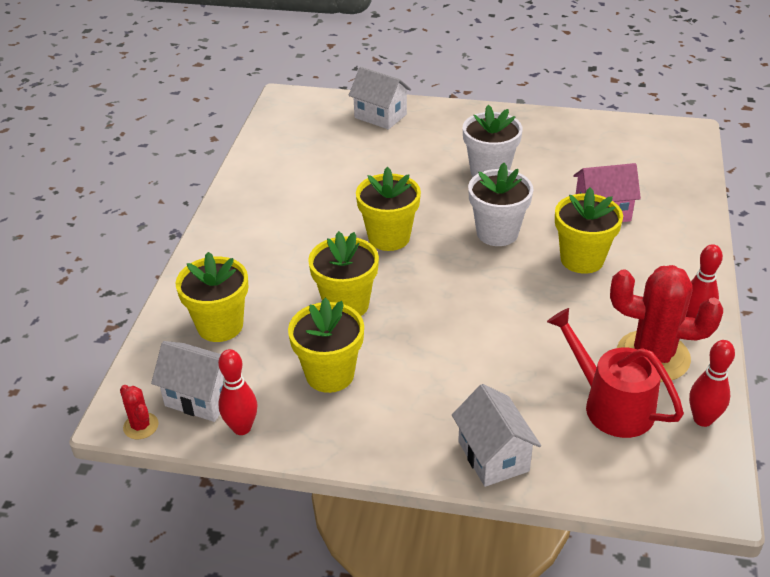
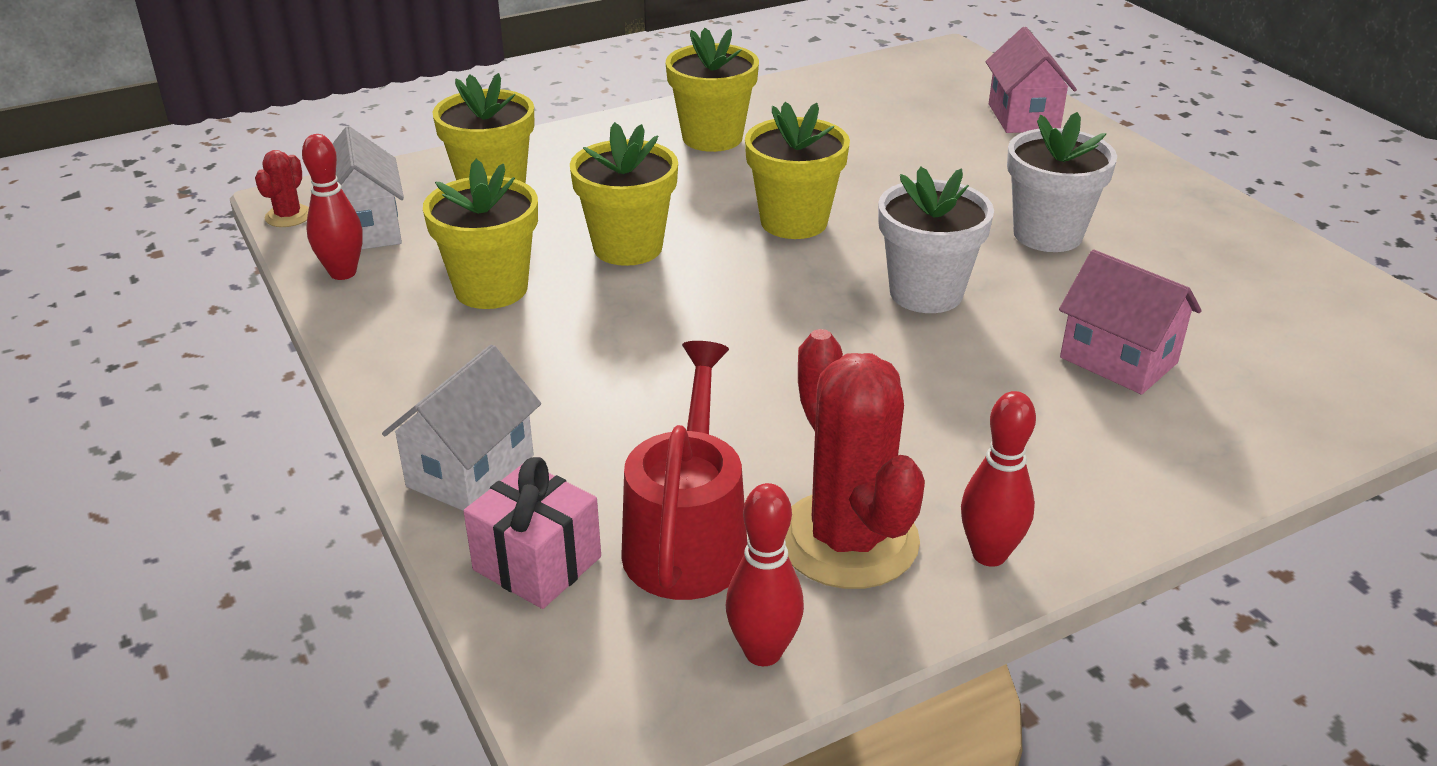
camera: 50 degrees right, 5 degrees down
(380, 116) = (1023, 117): white house -> pink house
(582, 259) = (978, 385): yellow flower pot -> yellow flower pot (712, 138)
(587, 464) = (537, 563): none -> pink gift

